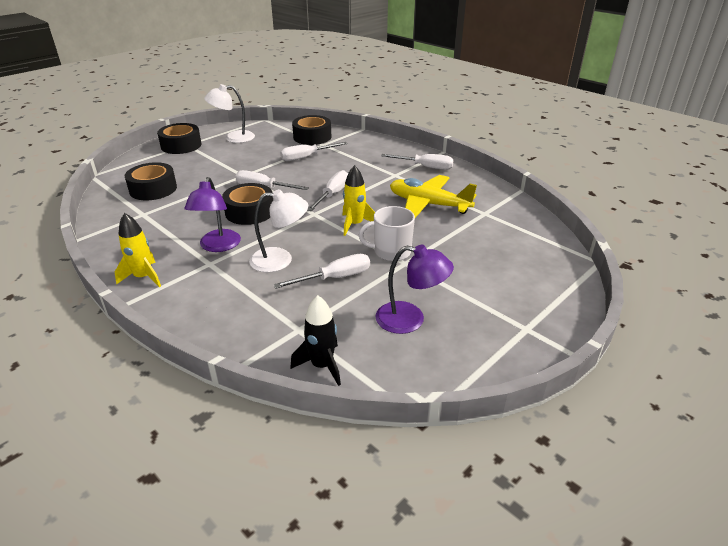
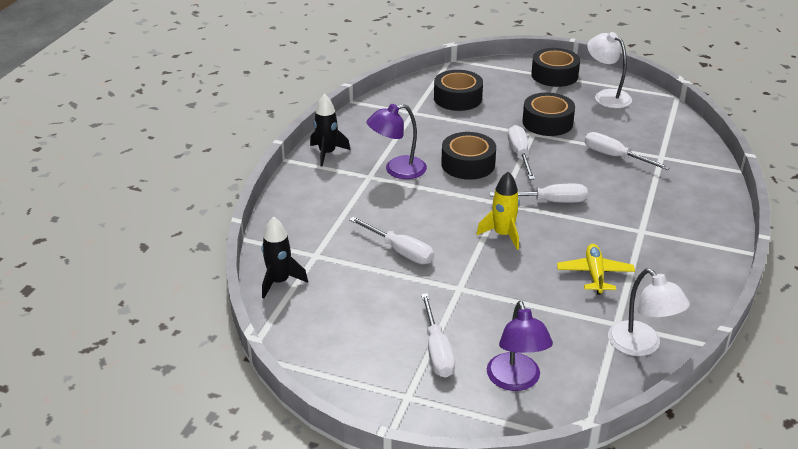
camera: 65 degrees right, 0 degrees up
(143, 277) = (327, 153): yellow rocket -> black rocket
(280, 260) = (404, 211): white lamp -> white lamp (641, 346)
(312, 137) = (671, 143): black tape -> black tape (547, 122)
(391, 252) = (472, 273): white mug -> none
(410, 320) = (369, 315): purple lamp -> purple lamp (516, 381)
(425, 167) = (688, 248): white screwdriver -> white screwdriver (437, 350)
(428, 204) = (594, 274): yellow plane -> yellow plane, size x0.63

